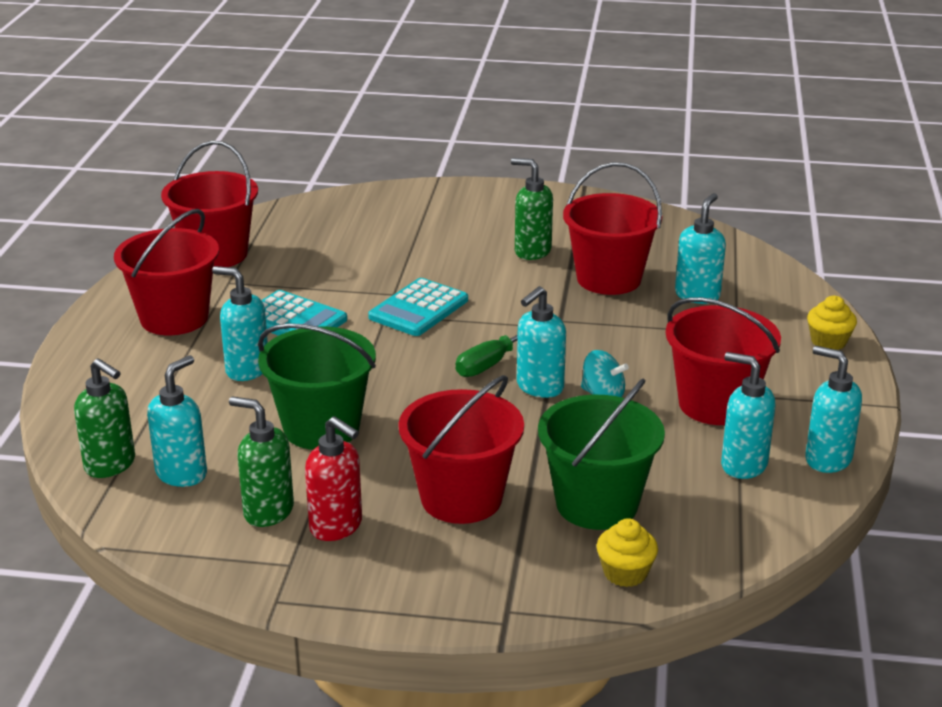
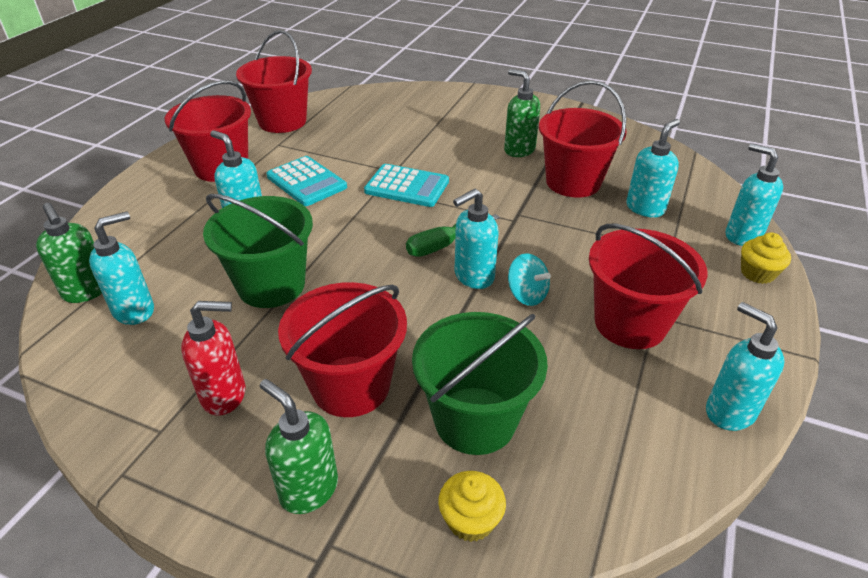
camera: 15 degrees right, 10 degrees up
(267, 511) = (177, 365): green soap dispenser -> green soap dispenser (308, 489)
(337, 526) = (225, 395): red soap dispenser -> red soap dispenser turned 60 degrees counterclockwise
(418, 309) = (407, 186): turquoise calculator -> turquoise calculator turned 120 degrees counterclockwise
(743, 465) = (638, 401): turquoise soap dispenser -> turquoise soap dispenser (742, 235)

